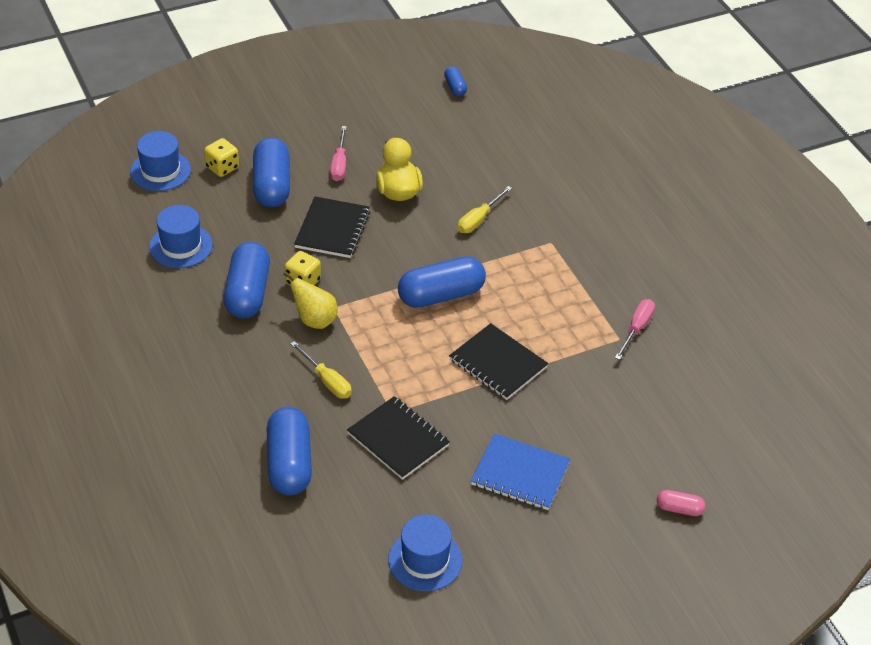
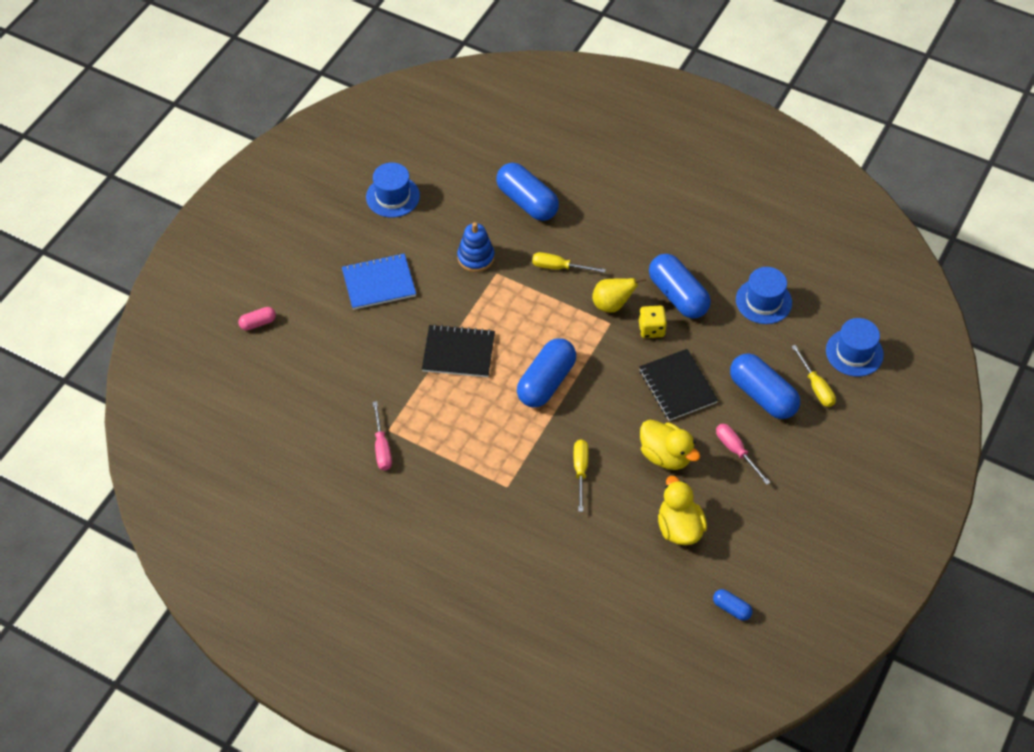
camera: 145 degrees right, 10 degrees up
(222, 167) = (816, 386): yellow dice -> yellow screwdriver
(398, 439) = (476, 257): black notebook -> blue stacking toy
(440, 146) = (679, 528): none -> yellow duck

